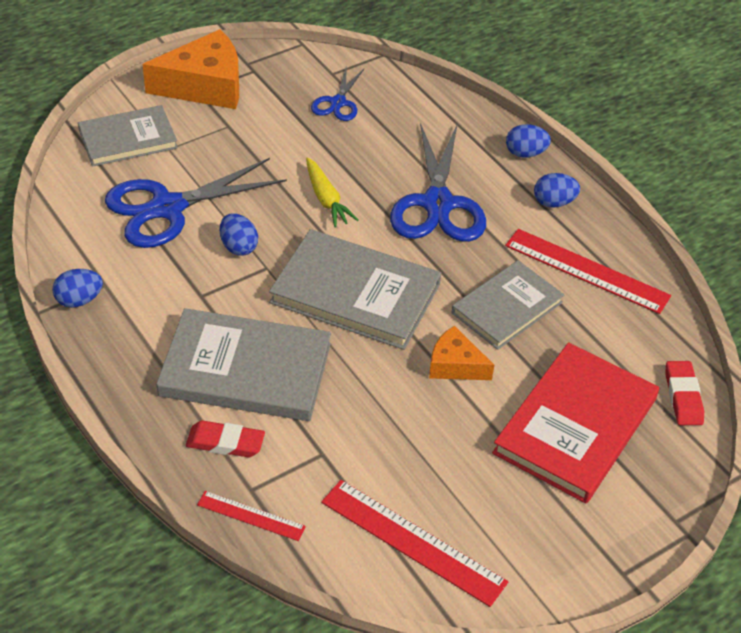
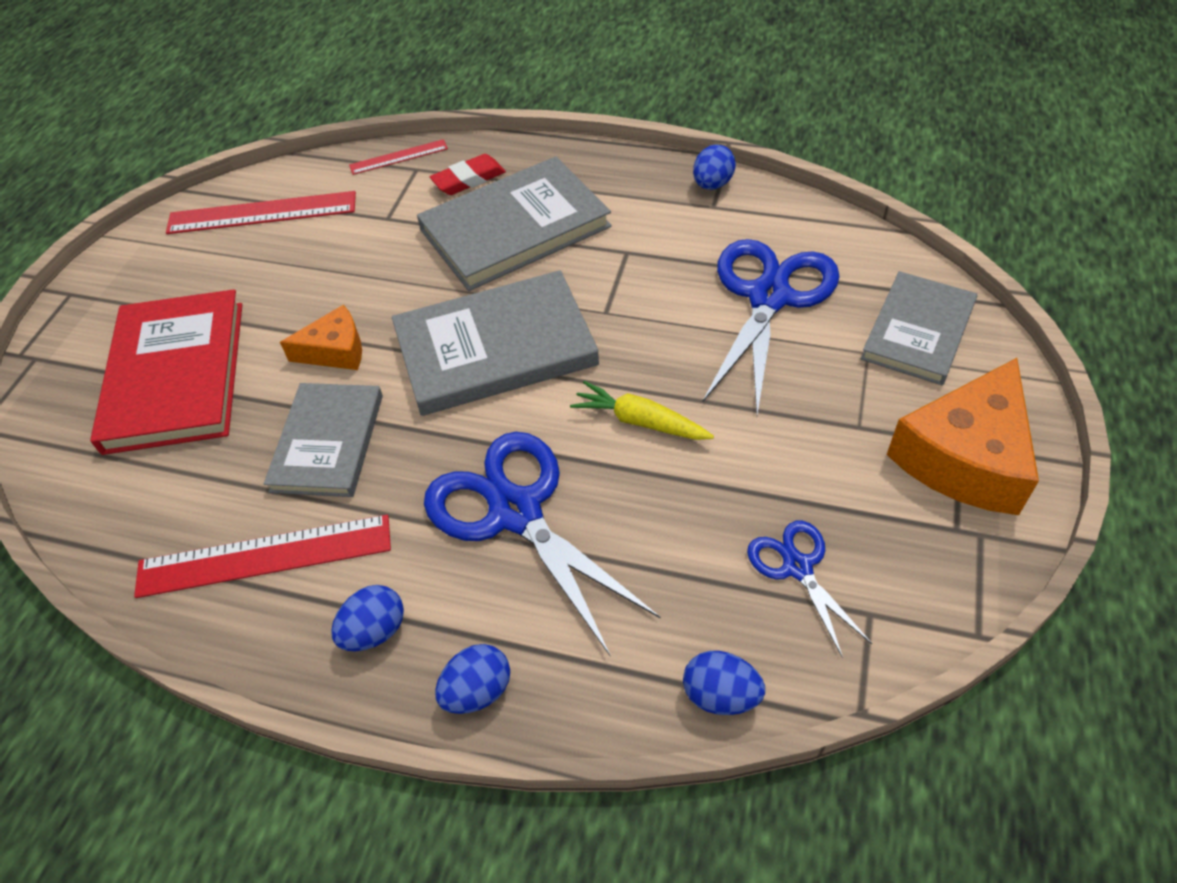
camera: 145 degrees right, 5 degrees up
(238, 247) = (655, 311): blue egg -> blue egg (720, 695)
(683, 396) = (69, 478): red eraser -> none

